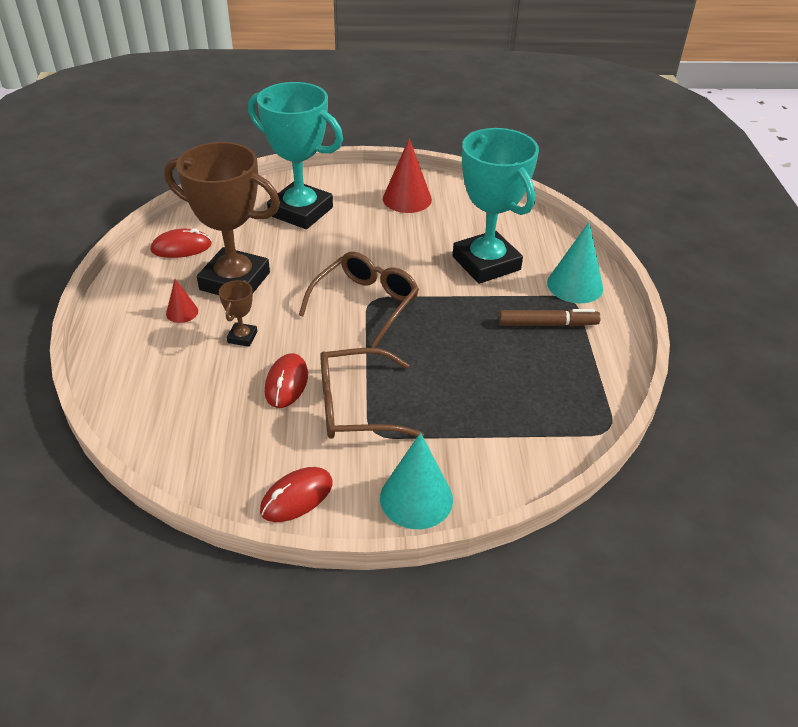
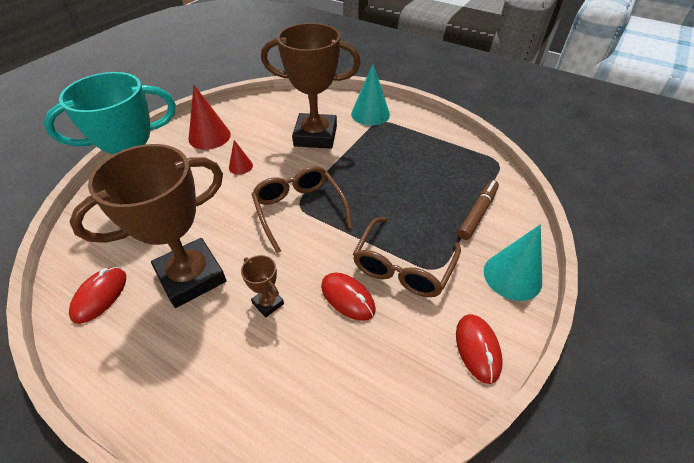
camera: 55 degrees left, 5 degrees up
(182, 312) = (192, 335): red cone -> red cone (240, 166)
(486, 263) = (315, 136): turquoise trophy -> brown trophy
(547, 324) = (394, 140): brown marker -> brown marker (477, 213)

